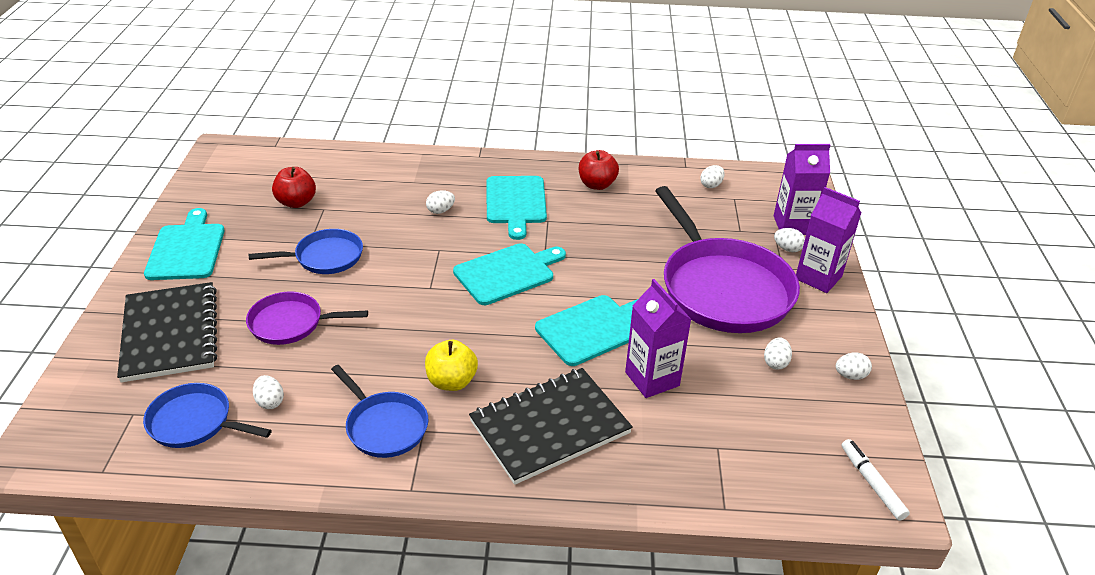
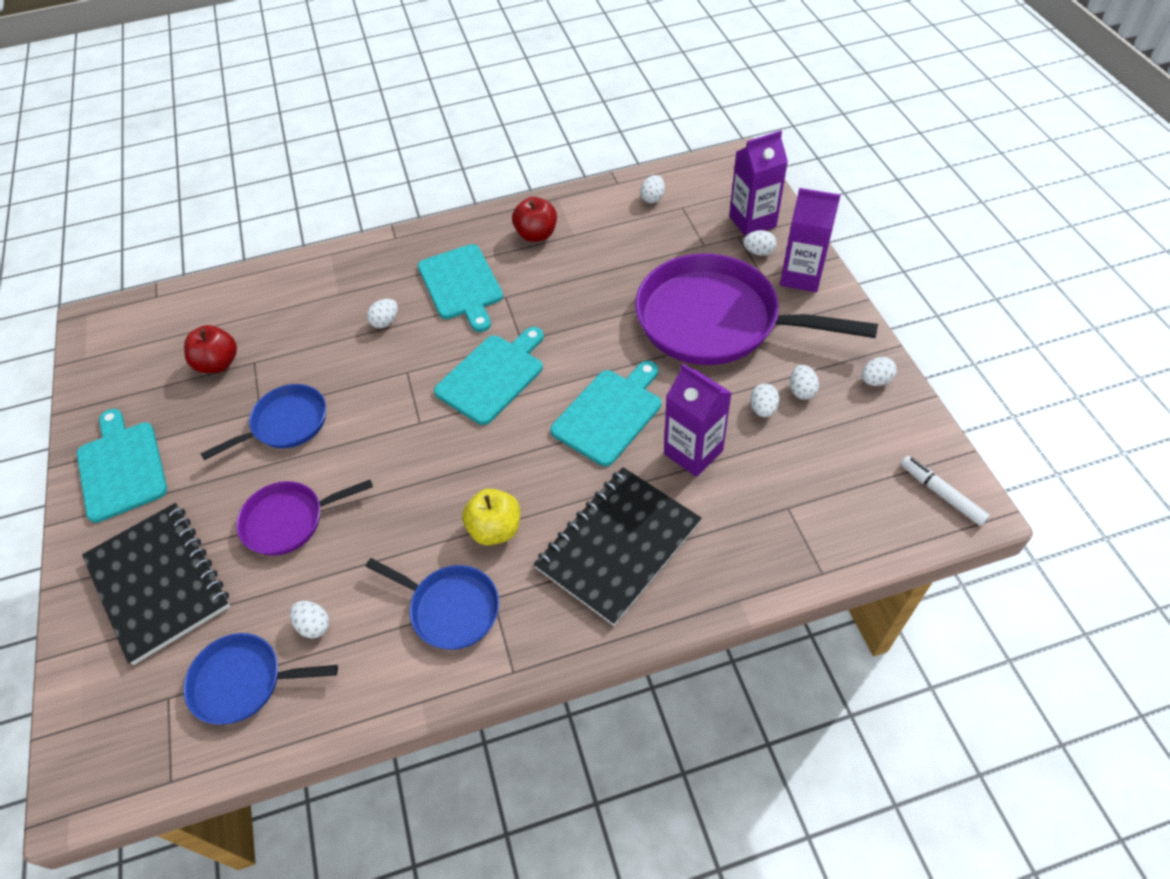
camera: 15 degrees left, 15 degrees up
(722, 288) = (716, 320): purple pan -> purple pan turned 150 degrees clockwise
(732, 366) = (763, 409): none -> white egg

